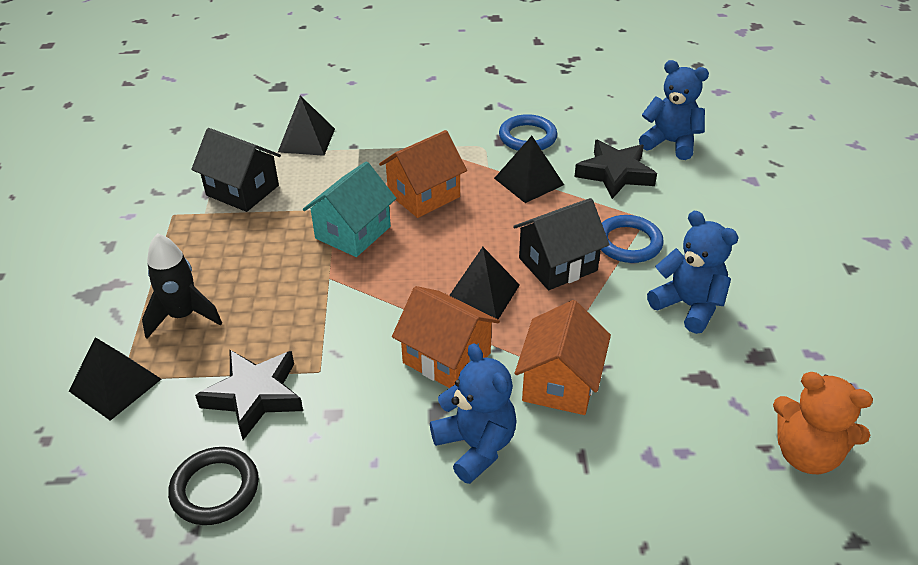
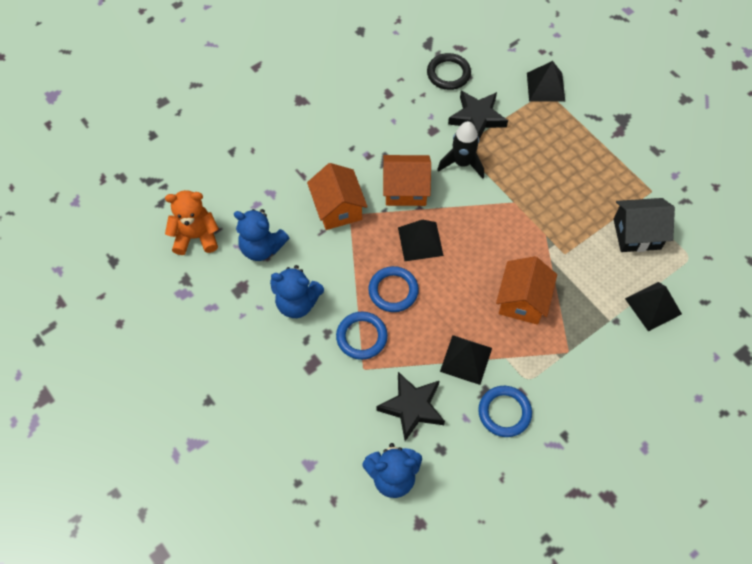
camera: 145 degrees right, 20 degrees up
(183, 316) = (560, 135): black rocket -> black rocket (462, 163)
(353, 232) = (534, 242): turquoise house -> none
(476, 446) = (354, 153): blue teddy bear -> blue teddy bear (261, 247)
(558, 264) = (393, 291): black house -> blue ring

